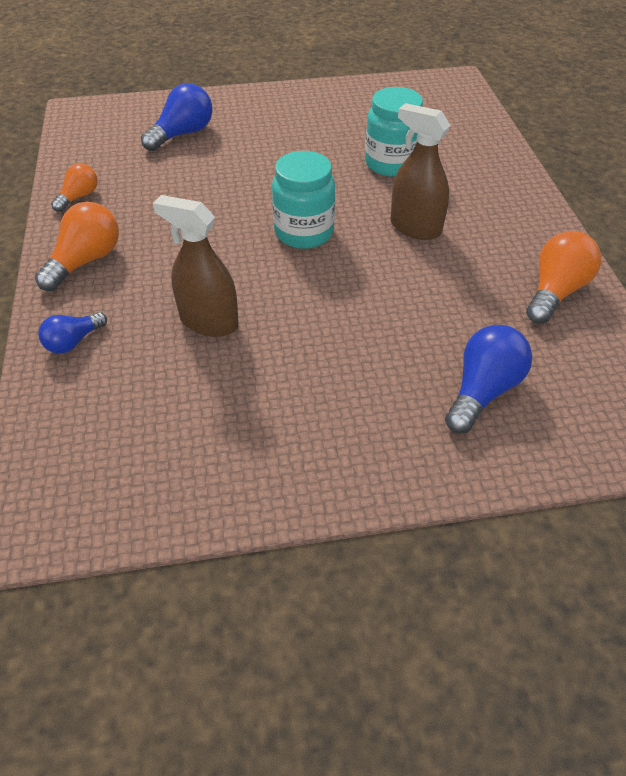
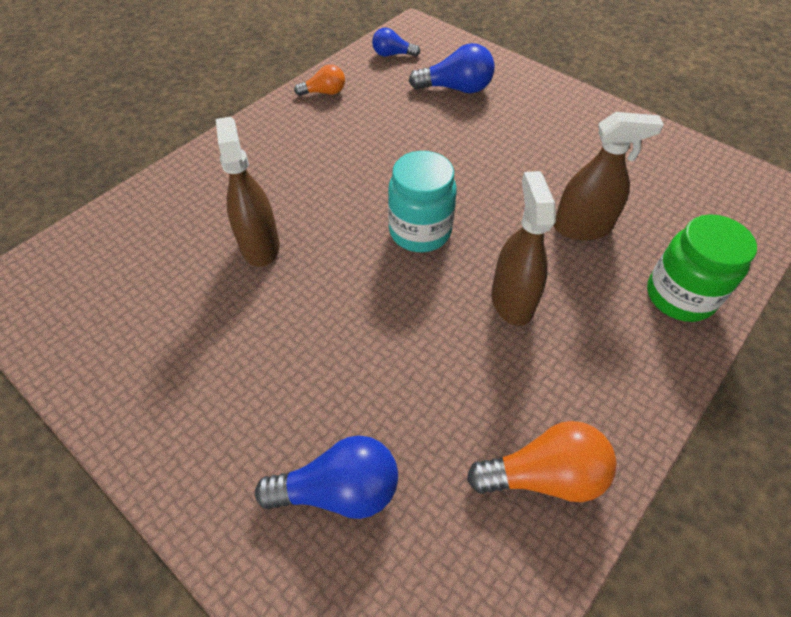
camera: 50 degrees right, 5 degrees up
(73, 342) = (179, 191): blue light bulb -> blue light bulb (392, 54)
(86, 261) = (263, 141): orange light bulb -> none
(391, 163) = (582, 227): turquoise jar -> brown spray bottle
(487, 163) = (679, 296): none -> green jar

